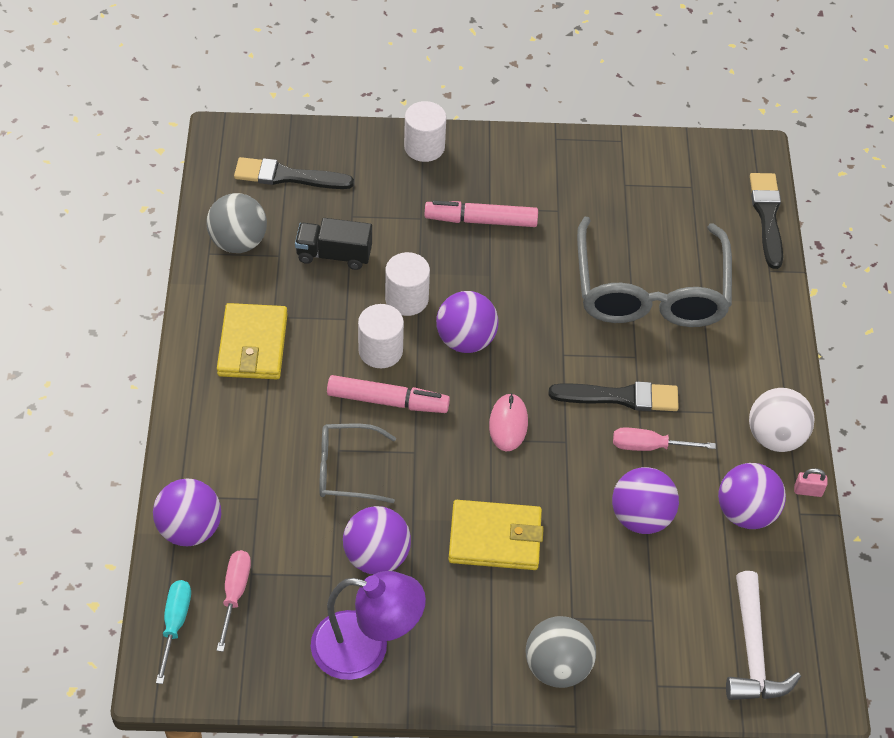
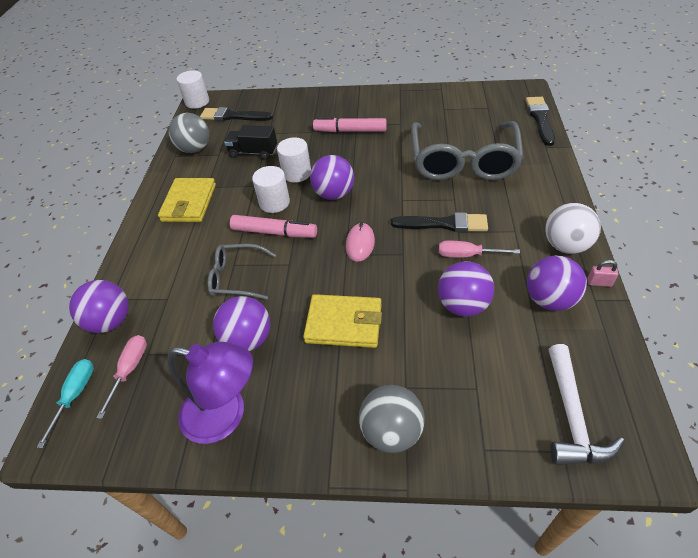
camera: 10 degrees right, 5 degrees down
(424, 147) = (318, 98): white cylinder -> white cylinder (197, 102)

